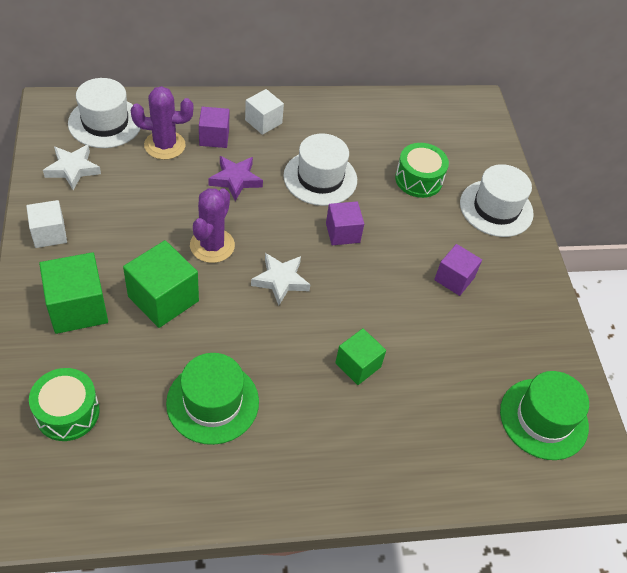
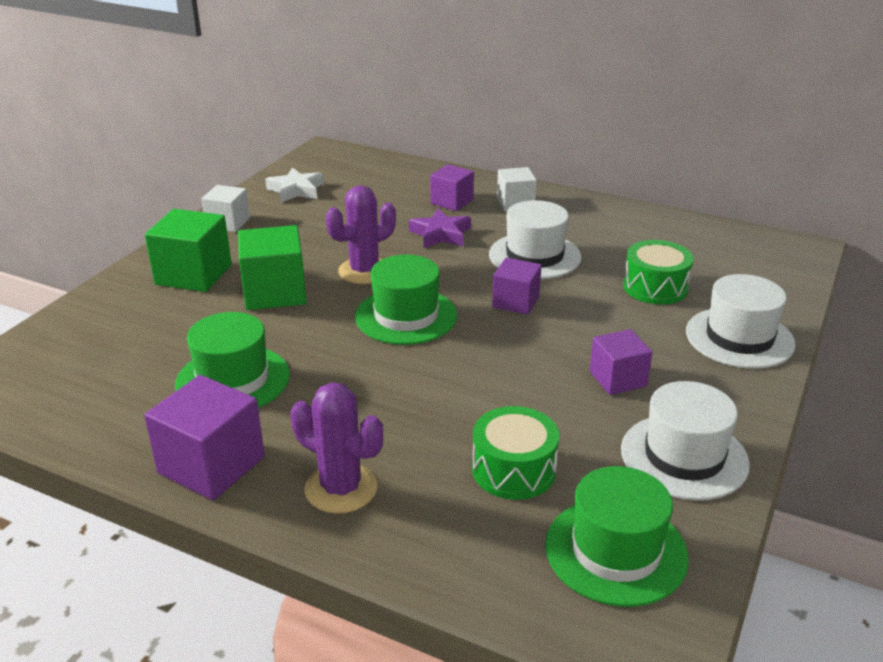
camera: 40 degrees right, 20 degrees down
(67, 412) = (100, 338): green drum -> green drum (514, 470)
(105, 122) = (359, 169): white hat -> white hat (684, 456)
(164, 145) = (397, 195): purple cactus -> purple cactus (341, 488)
(268, 485) = (211, 465): none -> purple cube
(280, 280) = (406, 316): white star -> green hat
(358, 365) = (418, 408): green cube -> none

